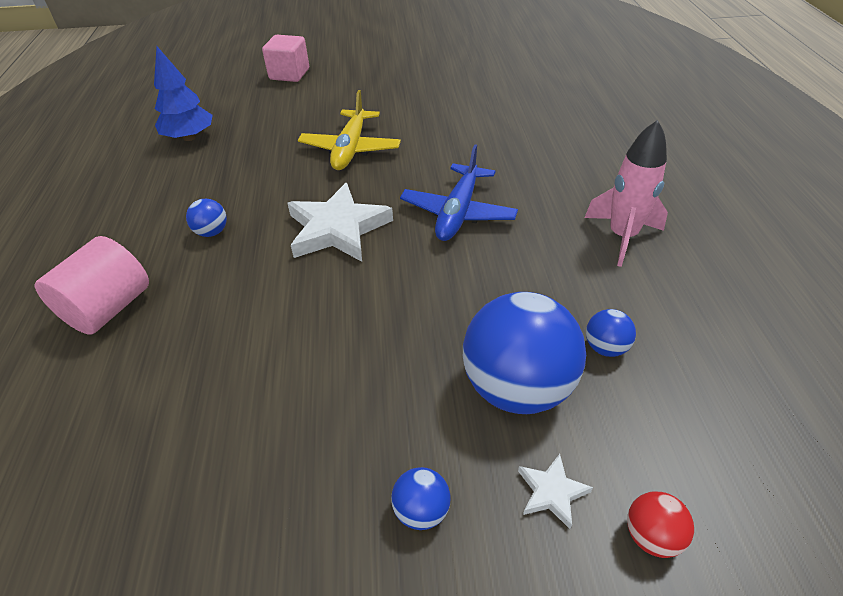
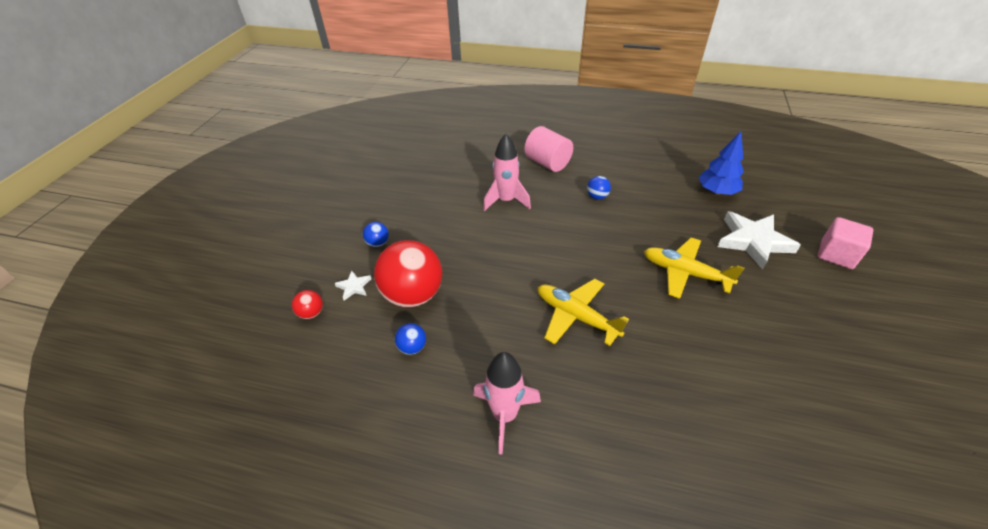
camera: 110 degrees right, 0 degrees up
(237, 337) = (506, 201): none -> pink rocket
(337, 229) = (580, 249): white star -> white star (753, 241)
(458, 212) = (576, 316): blue plane -> yellow plane
(517, 387) = (413, 295): blue ball -> red ball

